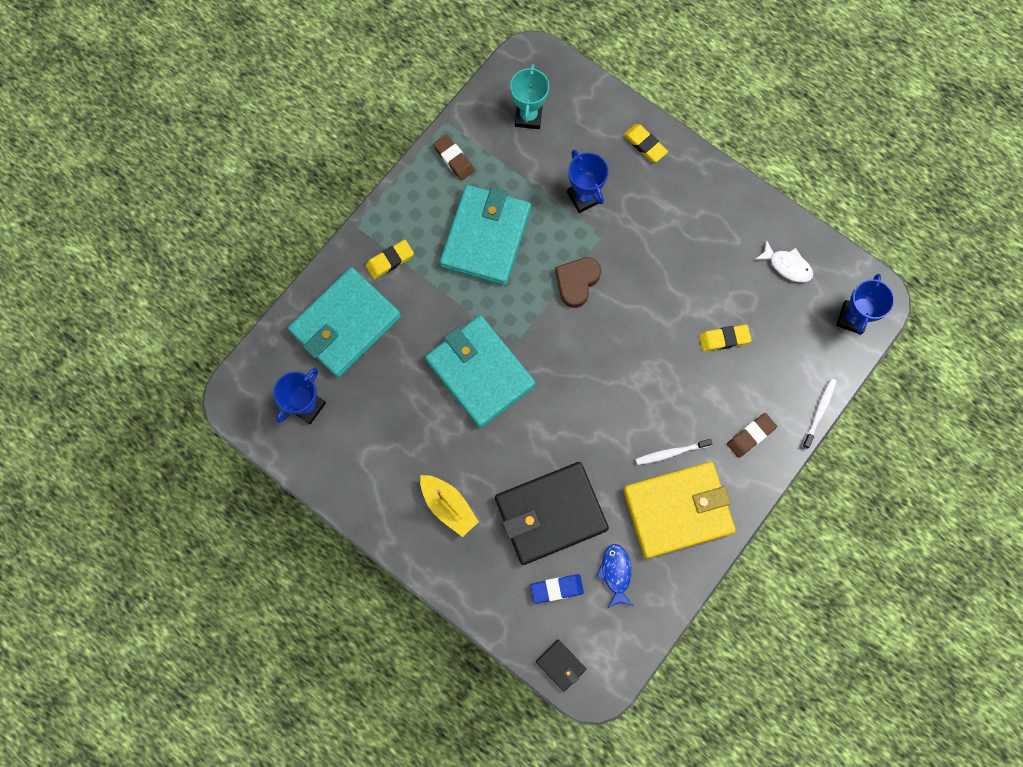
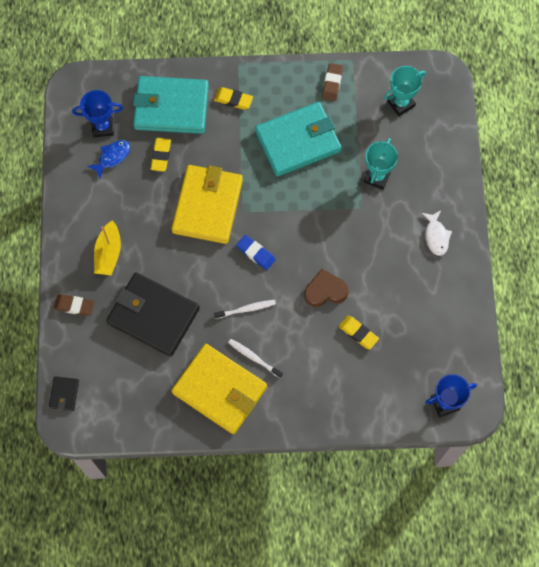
camera: 50 degrees right, 5 degrees down
(480, 373) = (207, 206): turquoise wallet -> yellow wallet
(556, 589) = (109, 355): blue eraser -> blue eraser (256, 253)
(577, 282) = (316, 216): brown heart -> brown heart (325, 290)
(584, 197) = (377, 177): blue trophy -> turquoise trophy
(615, 573) = (148, 383): blue fish -> blue fish (112, 157)
(645, 145) = (447, 185): yellow eraser -> yellow eraser (161, 156)
(750, 436) = (307, 398): brown eraser -> brown eraser (74, 306)
(787, 265) = (444, 335): white fish -> white fish (436, 236)
(819, 412) = (361, 429): white toothbrush -> white toothbrush (246, 309)

